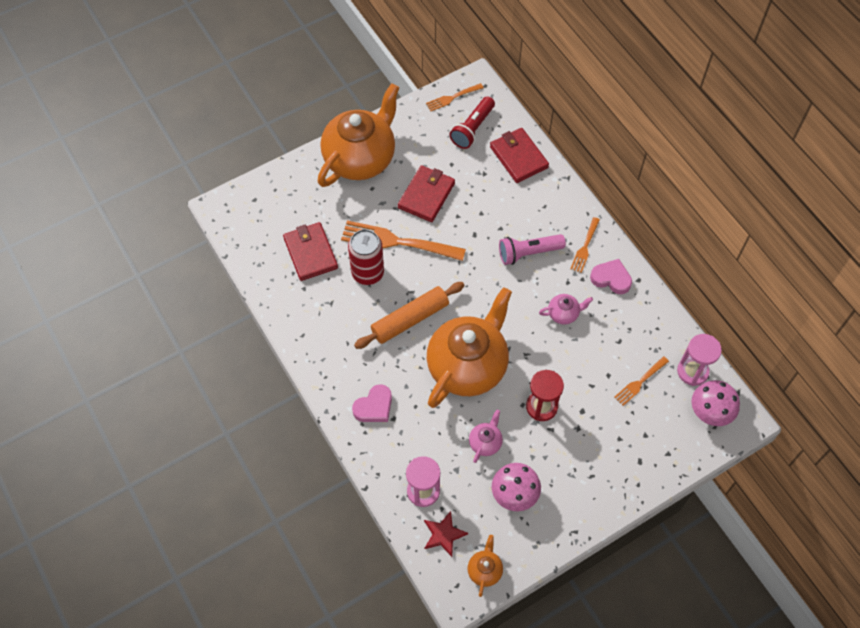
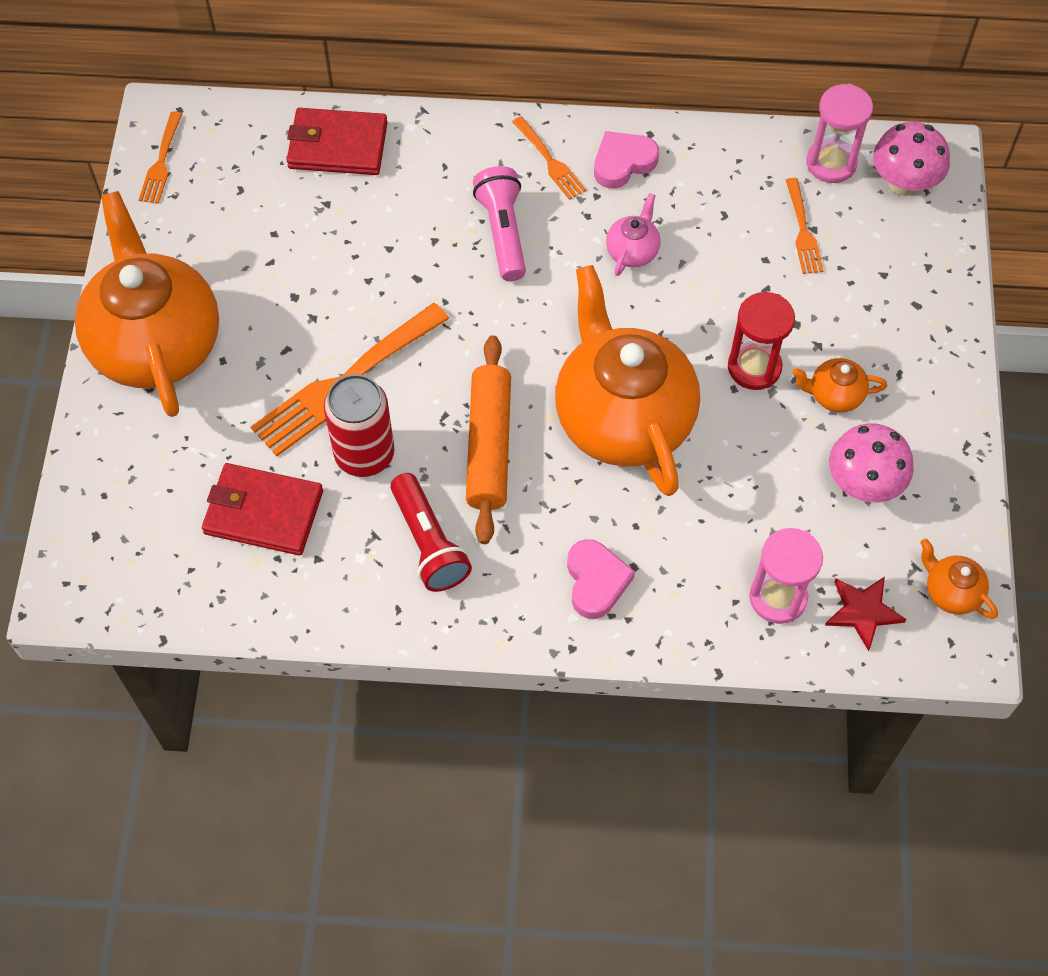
camera: 55 degrees left, 0 degrees up
(426, 195) = (298, 297): red wallet -> none
(472, 129) = (238, 171): red flashlight -> red flashlight (429, 543)
(485, 442) = (758, 470): pink teapot -> none
(528, 253) = (503, 232): pink flashlight -> pink flashlight turned 150 degrees clockwise
(555, 452) = (834, 395): none -> orange teapot

